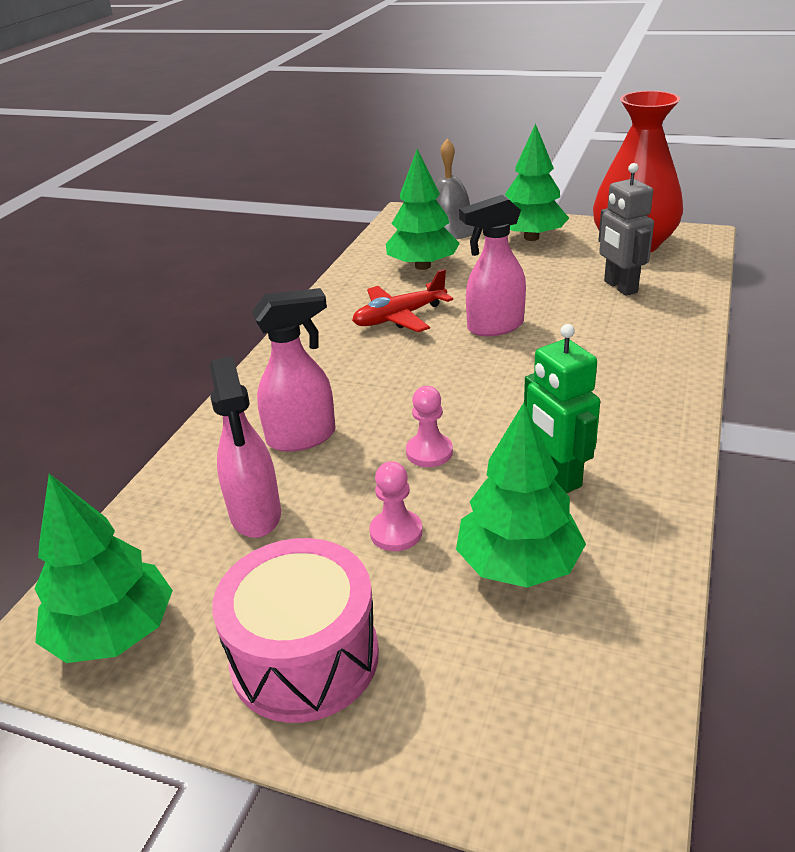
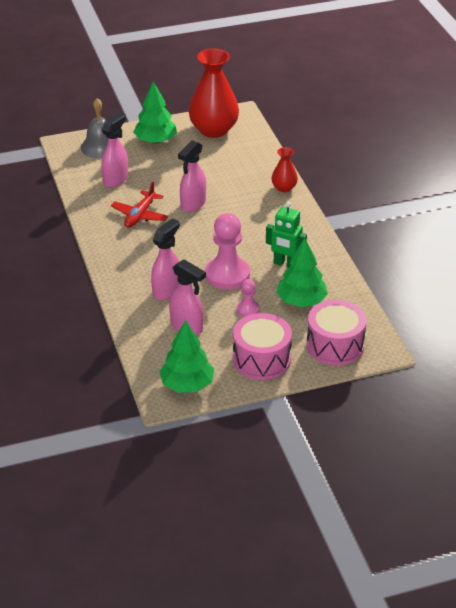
camera: 40 degrees left, 5 degrees up
(422, 266) = (116, 179): green tree -> pink spray bottle
(429, 452) = (227, 275): pink pawn -> pink pawn, size x2.02
(496, 715) = (335, 345): none -> pink drum
(620, 287) = (230, 160): grey robot -> none
(677, 349) = (284, 188): none -> red vase

